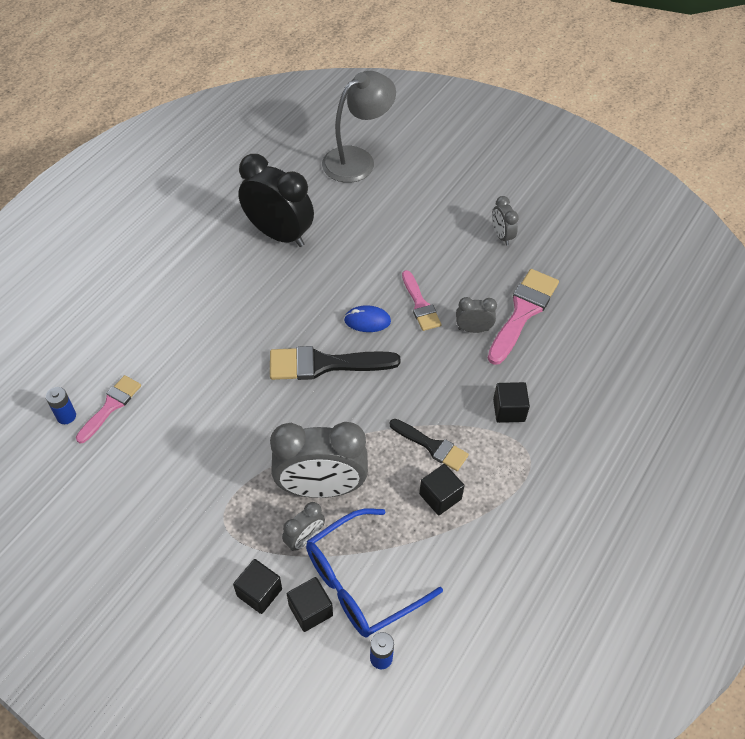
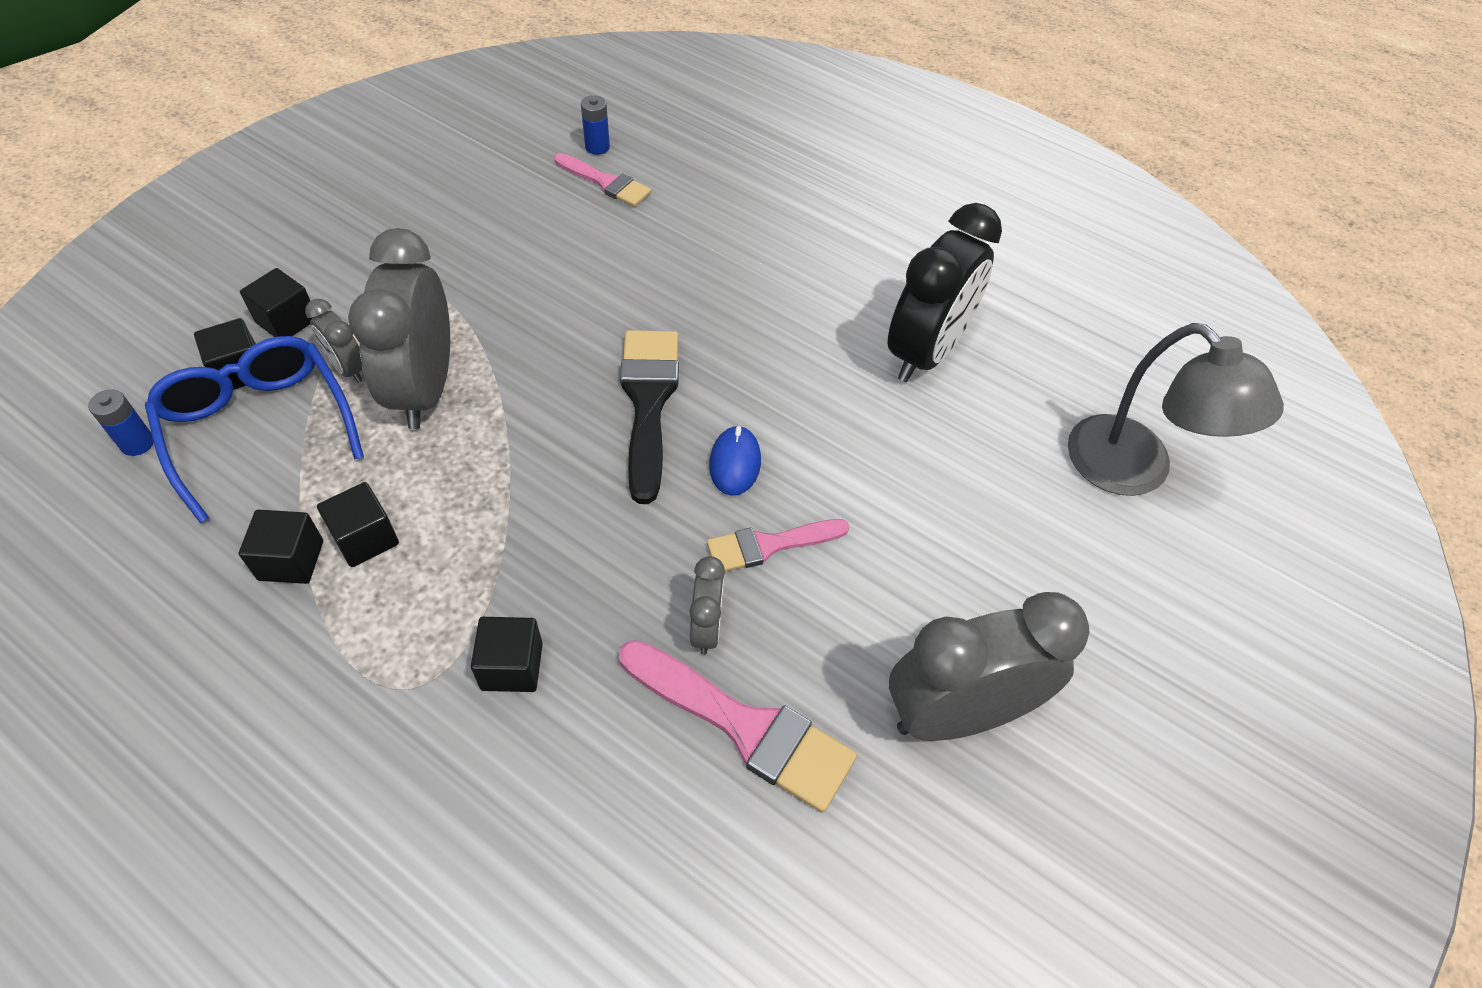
camera: 90 degrees right, 0 degrees up
(432, 446) = (463, 536): black brush -> none
(460, 533) = (291, 560): none -> black cube
(502, 236) = (957, 714): grey clock -> grey clock, size x2.10

